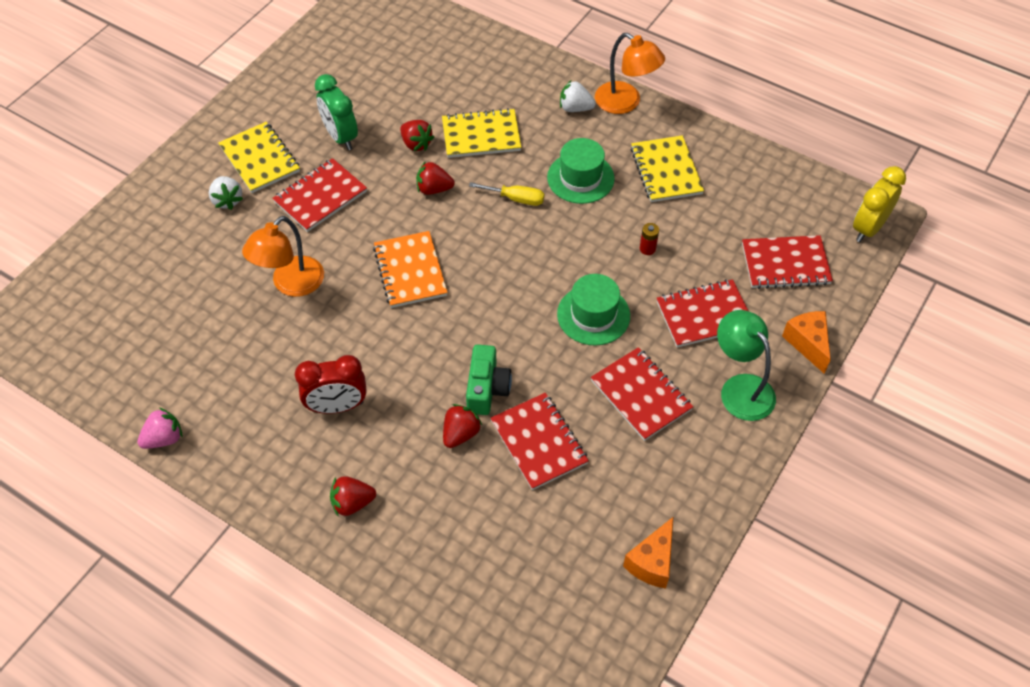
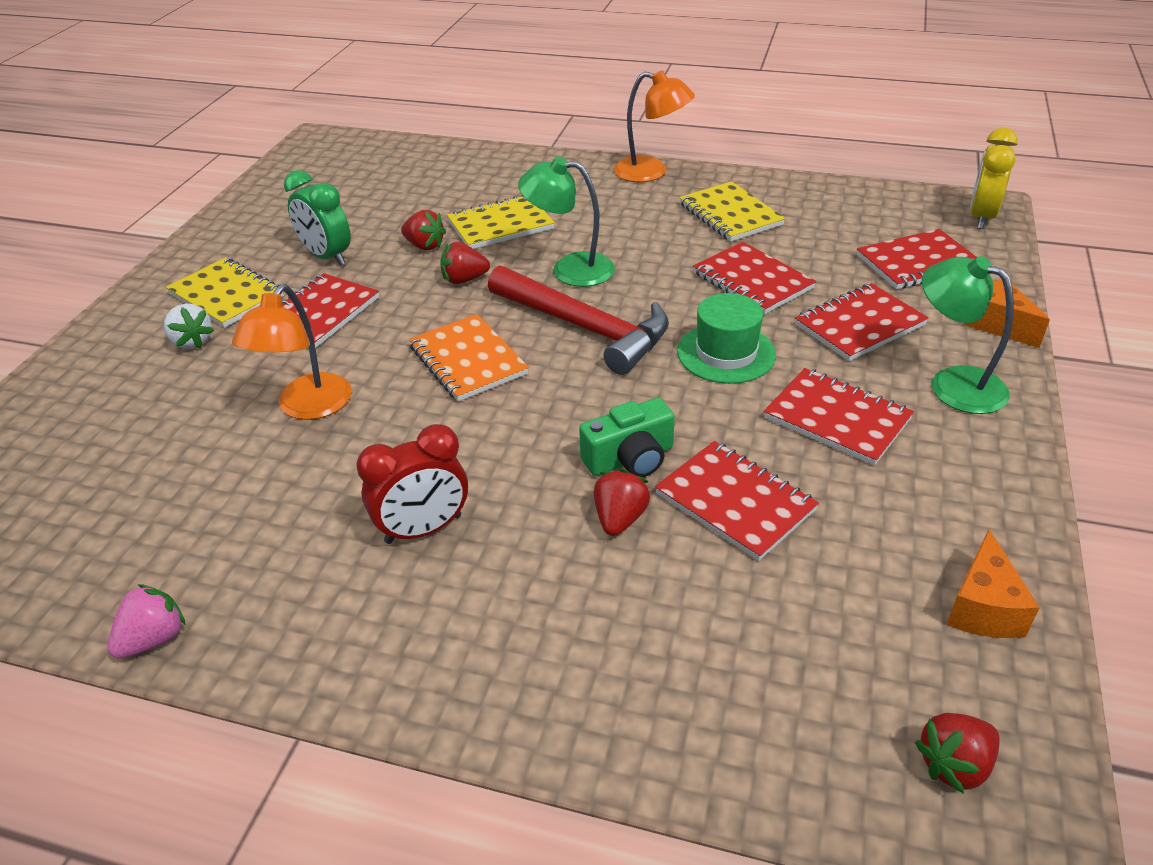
camera: 15 degrees left, 15 degrees down
(352, 503) = (495, 649): red strawberry -> red strawberry (954, 764)
(487, 388) = (630, 458): green camera -> green camera turned 75 degrees clockwise
(504, 263) = (586, 328): none -> red hammer
(516, 199) = (570, 269): yellow screwdriver -> green lamp
(575, 108) = (598, 185): white strawberry -> none
(580, 178) = (637, 238): green hat -> none
(647, 249) = (752, 281): red battery -> red notebook

